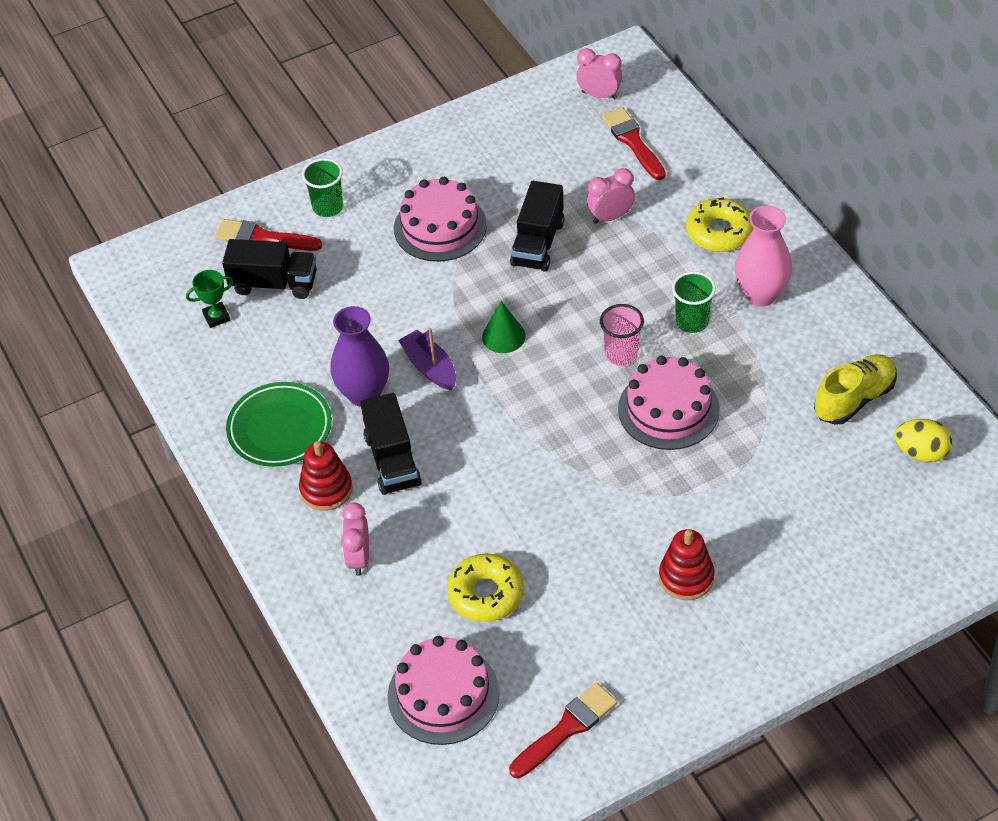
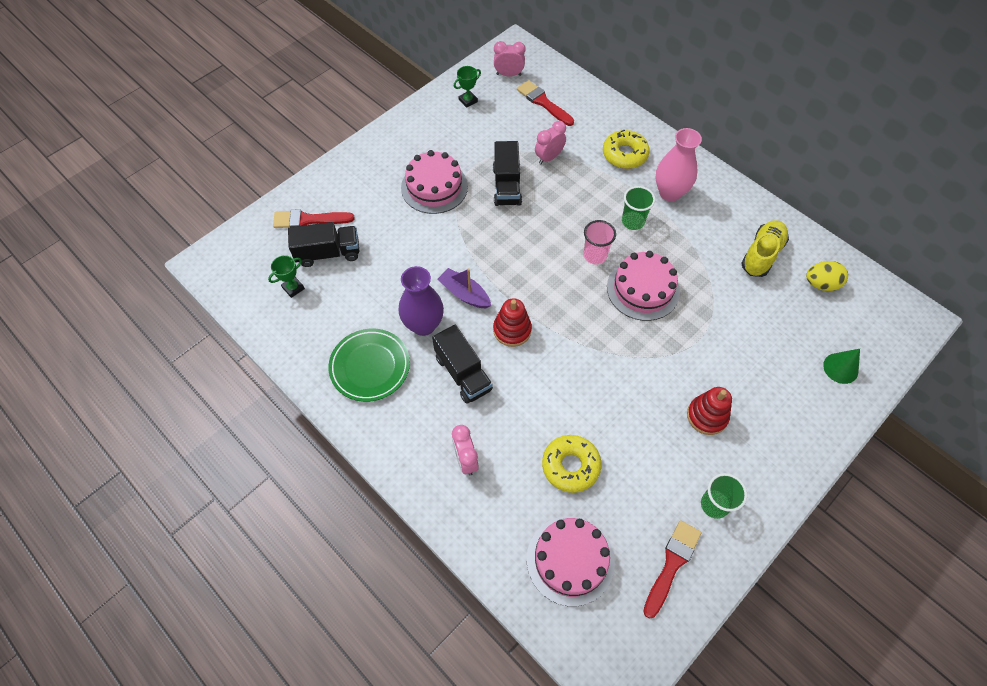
camera: 20 degrees left, 10 degrees up
(326, 489) = (422, 408): red stacking toy -> red stacking toy (512, 330)
(328, 207) = (349, 188): green cup -> green cup (714, 505)
(503, 336) = (508, 259): green cone -> green cone (840, 368)
(528, 121) = (468, 100): none -> green trophy

